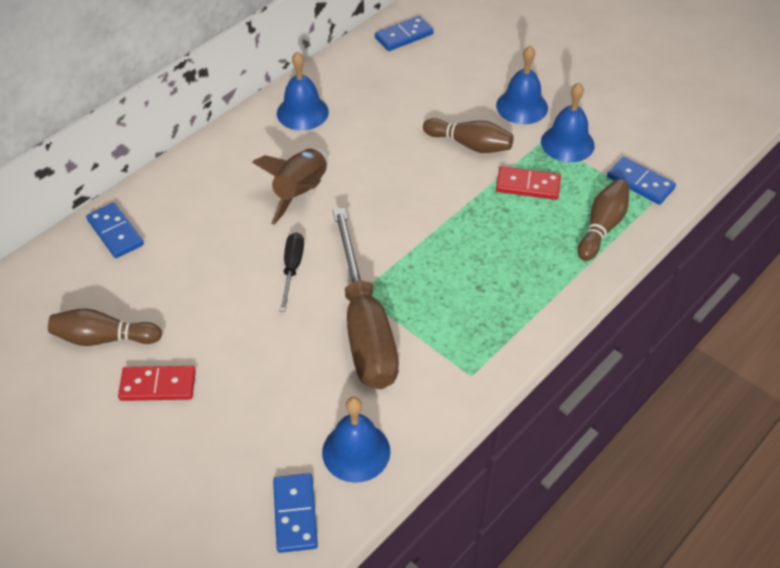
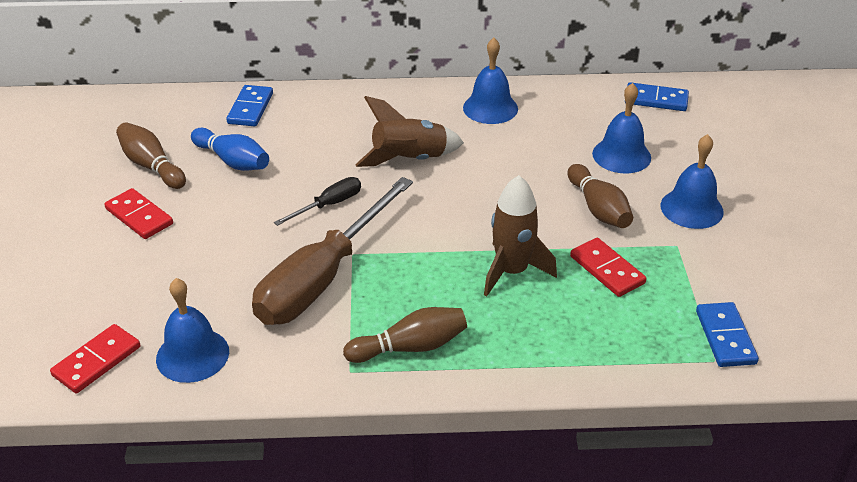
camera: 45 degrees right, 10 degrees down
(167, 286) = (233, 161): none -> blue bowling pin
(295, 514) = (97, 361): blue domino -> red domino
(476, 228) = (512, 271): none -> brown rocket
(567, 143) = (695, 261): blue bell -> blue bell (621, 155)
(602, 227) = (631, 346): brown bowling pin -> brown bowling pin (410, 347)

